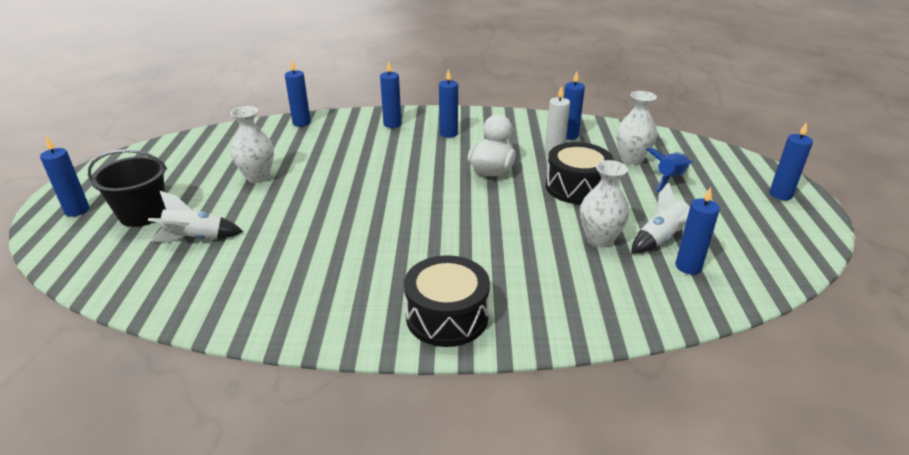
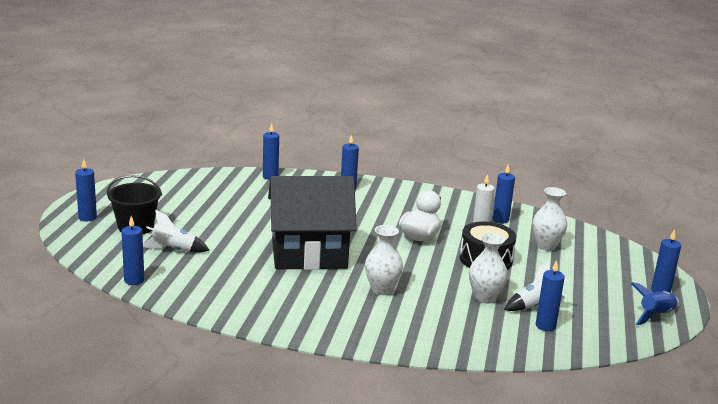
camera: 10 degrees right, 10 degrees down
(258, 177) = (226, 214): white vase -> white vase (382, 289)
(371, 216) = (309, 255): none -> black house
(447, 316) = (345, 325): black drum -> none
(448, 134) = (394, 203): blue candle -> blue candle (134, 280)
(669, 179) = (570, 265): blue rocket -> blue rocket (655, 315)

